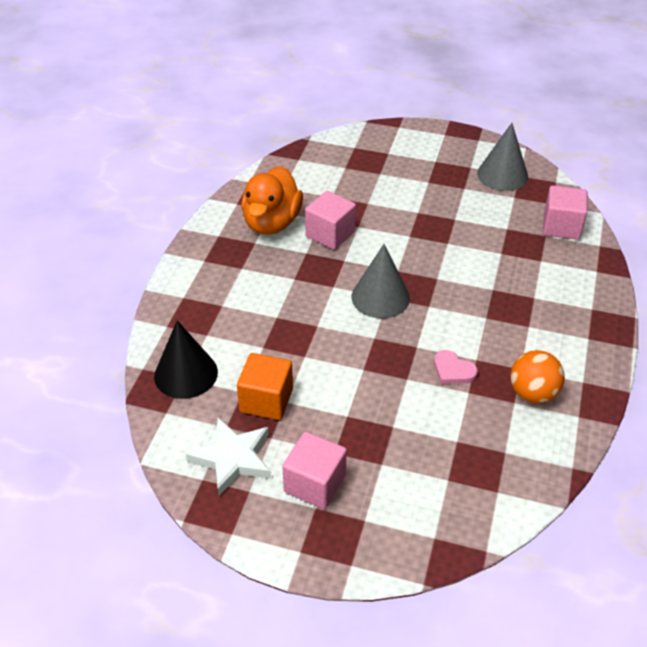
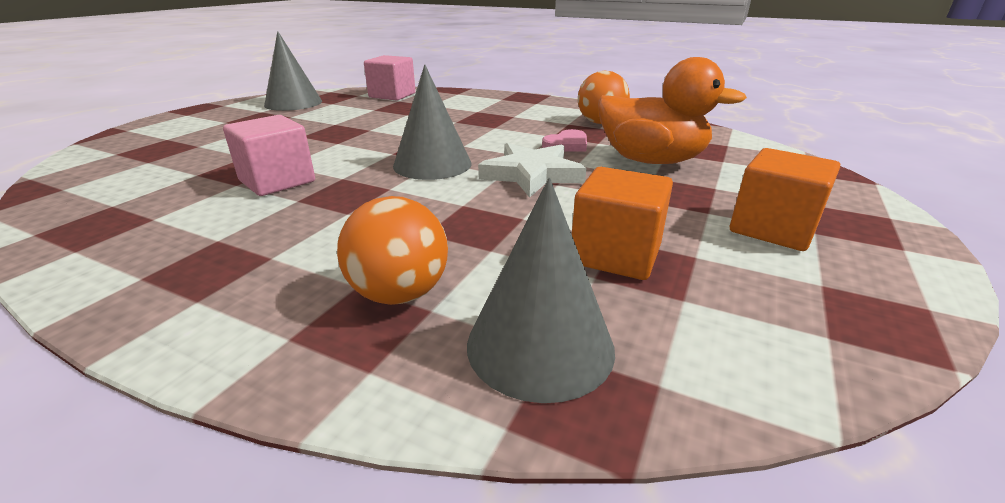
camera: 80 degrees left, 15 degrees down
(186, 374) = (540, 345): black cone -> grey cone
(217, 321) = (399, 294): none -> orange ball
(232, 458) = (758, 296): white star -> white star (532, 174)
(272, 223) = (187, 220): orange duck -> orange duck (651, 161)
(315, 484) = (772, 229): pink cube -> orange cube

